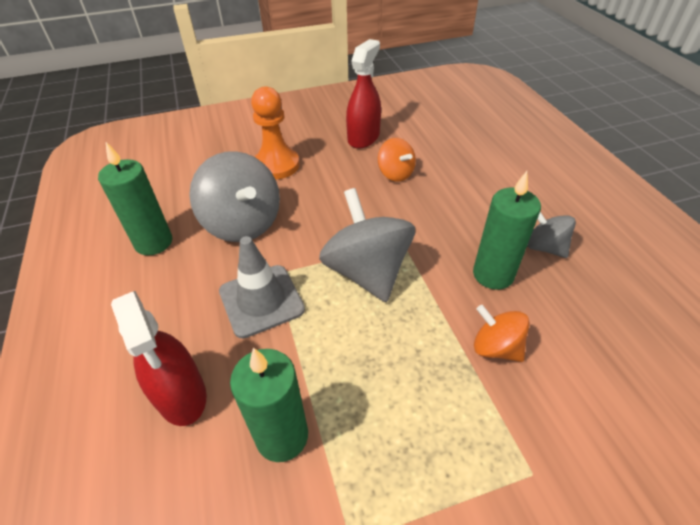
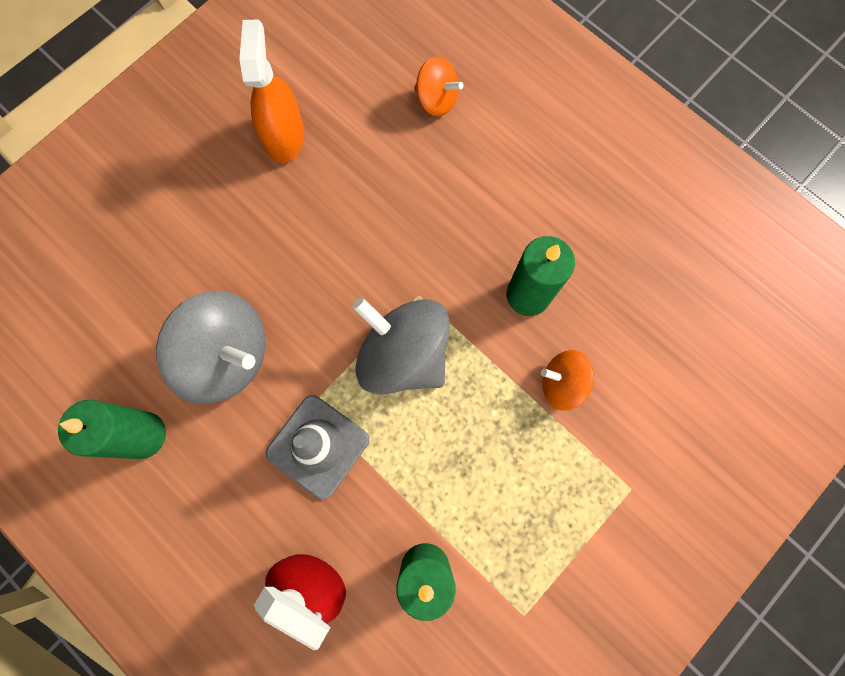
camera: 30 degrees left, 30 degrees up
(276, 165) = (203, 241): orange pawn -> none
(363, 138) = (284, 136): red spray bottle -> orange spray bottle
(395, 174) = (358, 187): orange spinning top -> orange spinning top (436, 100)
(544, 247) = (564, 231): grey spinning top -> none

